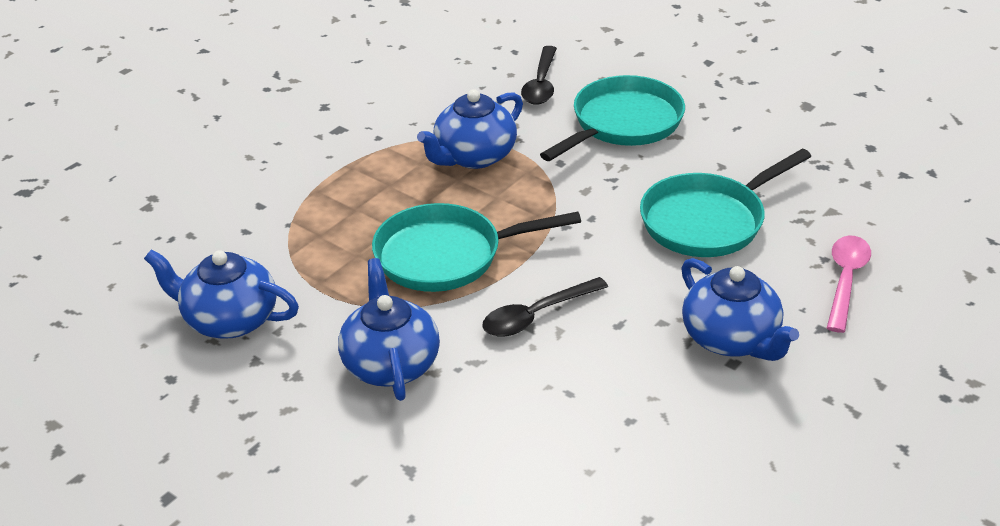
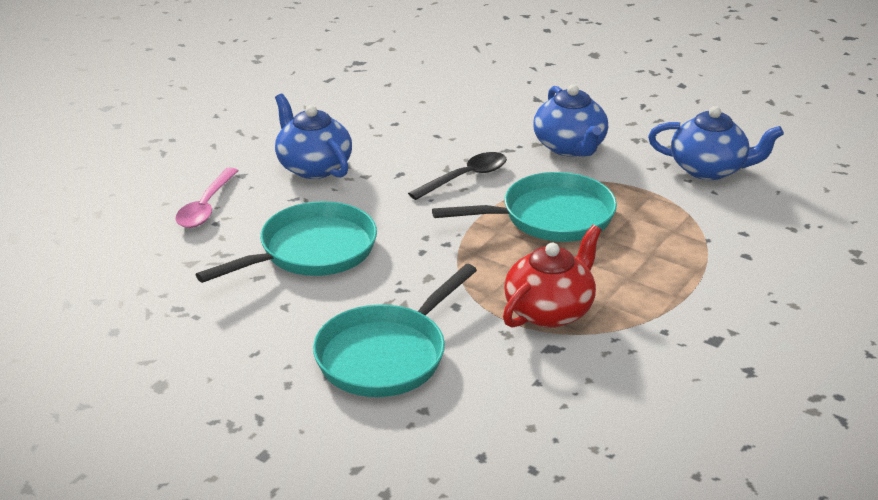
camera: 175 degrees right, 5 degrees down
(474, 156) = (550, 310): blue teapot -> red teapot
(541, 84) = (488, 411): black spoon -> none

